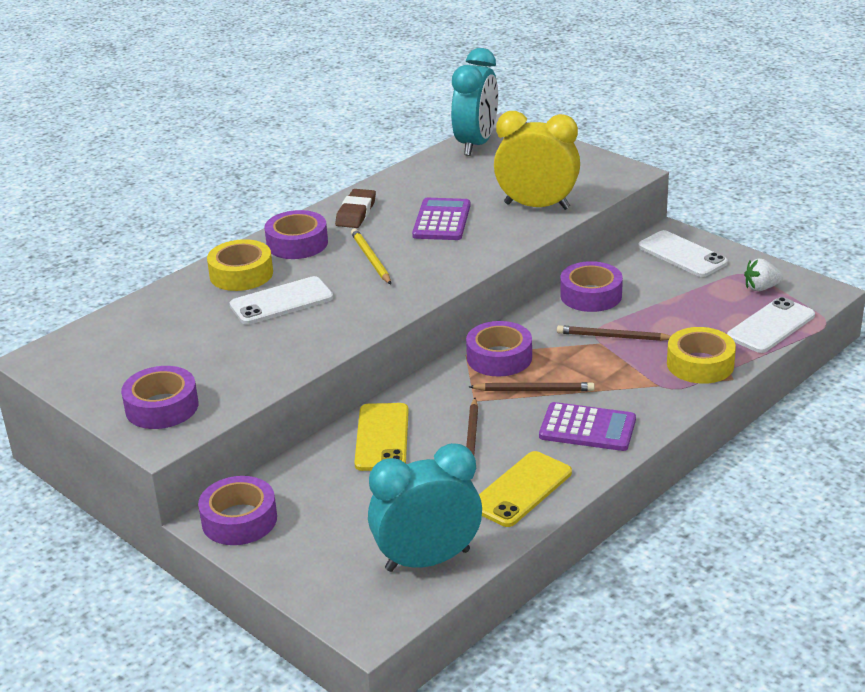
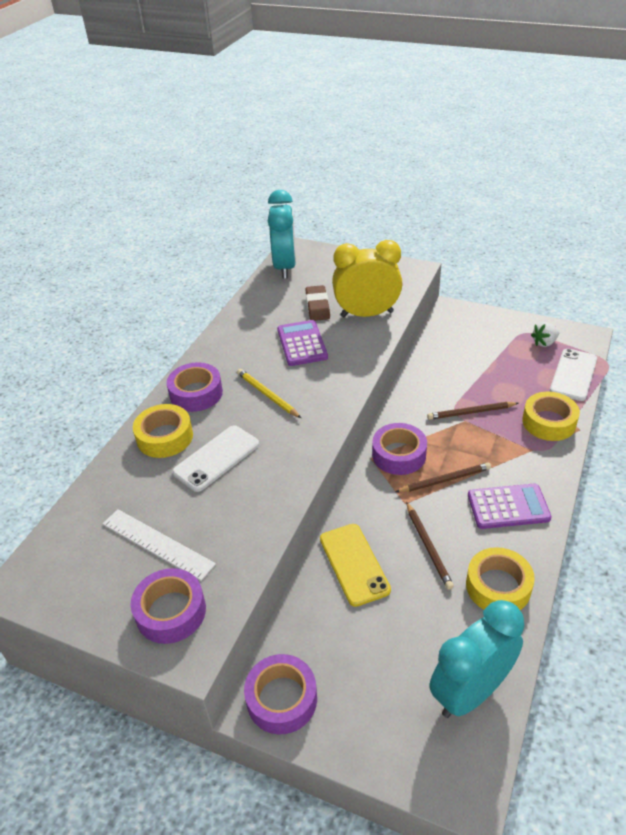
camera: 20 degrees left, 10 degrees up
(181, 355) = (158, 543): none -> white ruler
(356, 213) = (228, 351): brown eraser -> brown eraser (317, 306)
(521, 489) = (498, 586): yellow phone -> yellow tape
(591, 295) = (430, 378): purple tape -> none
(682, 254) = (471, 326): white phone -> none

